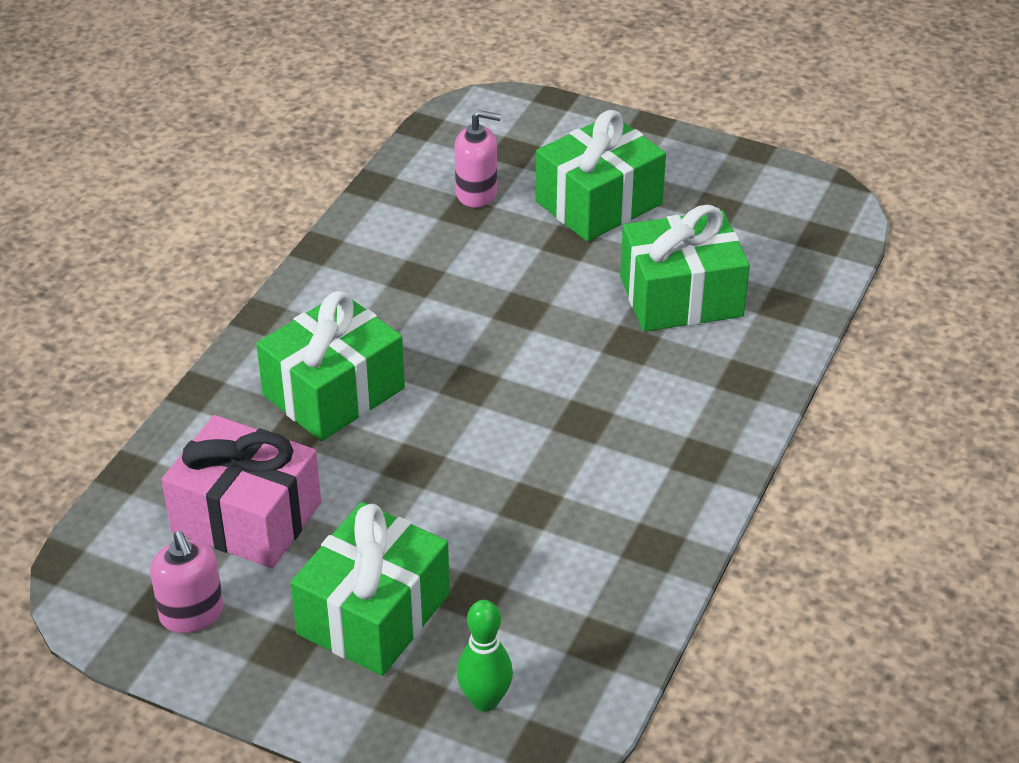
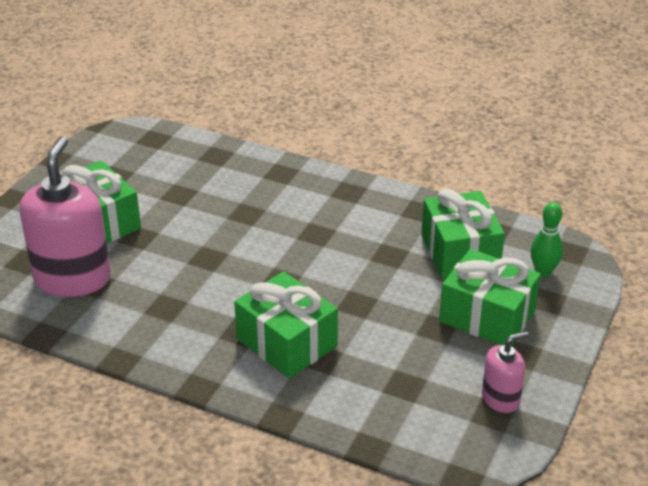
camera: 90 degrees left, 5 degrees down
(246, 517) = (411, 378): pink gift -> none
(476, 193) = (72, 278): pink soap dispenser -> pink soap dispenser, size x1.99
(681, 296) = (203, 192): green gift -> green gift (460, 252)

